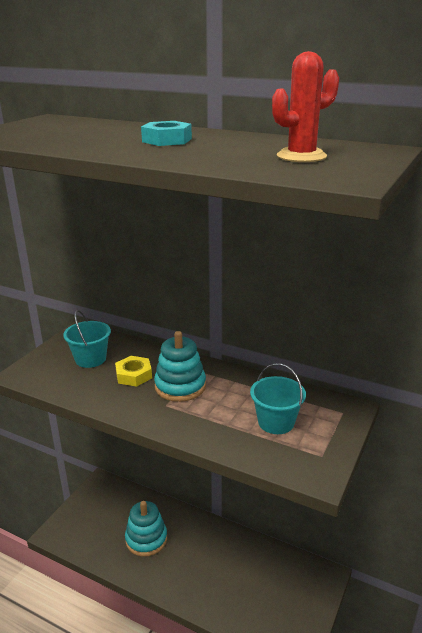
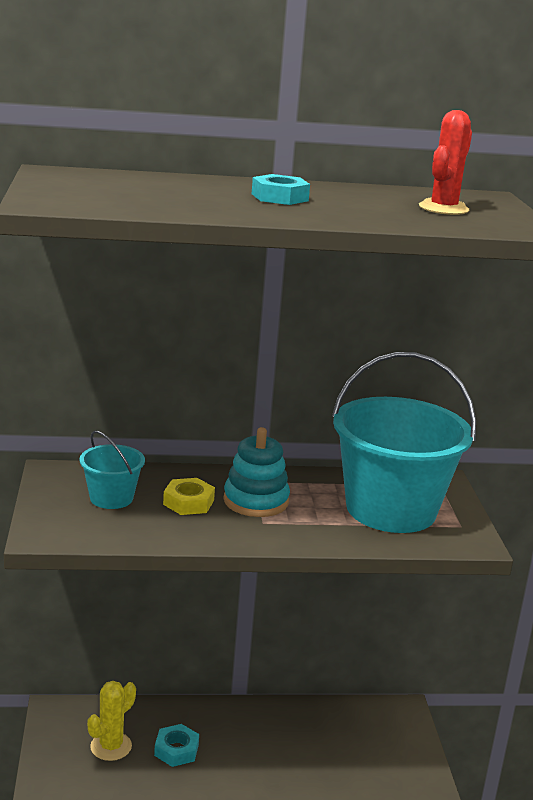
camera: 35 degrees left, 5 degrees down
(111, 520) = (111, 746): none -> yellow cactus
(146, 539) = (176, 750): turquoise stacking toy -> turquoise nut
(276, 422) = (391, 509): turquoise bucket -> turquoise bucket, size x2.16

